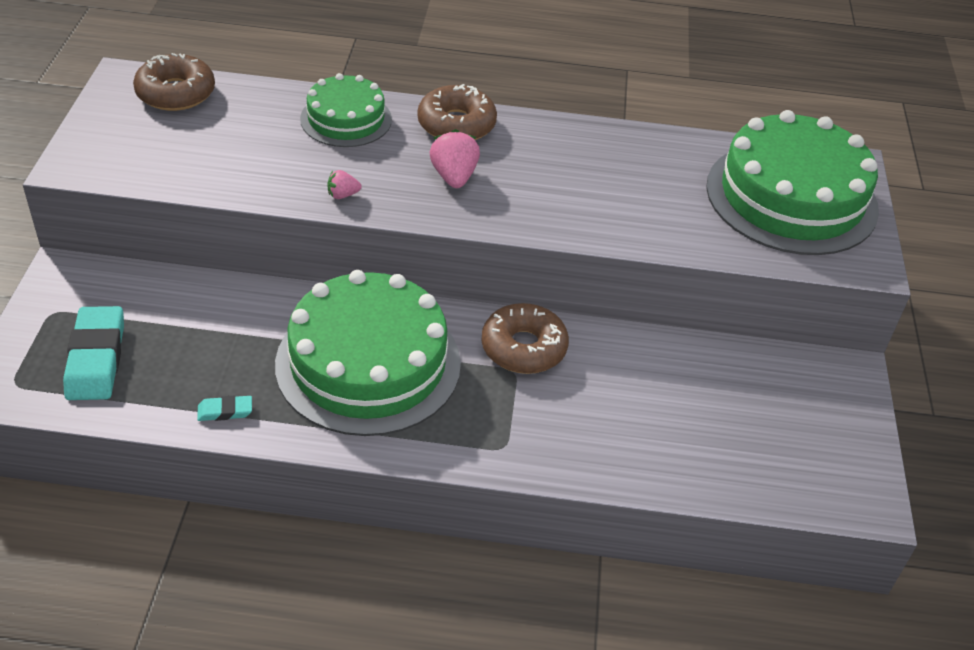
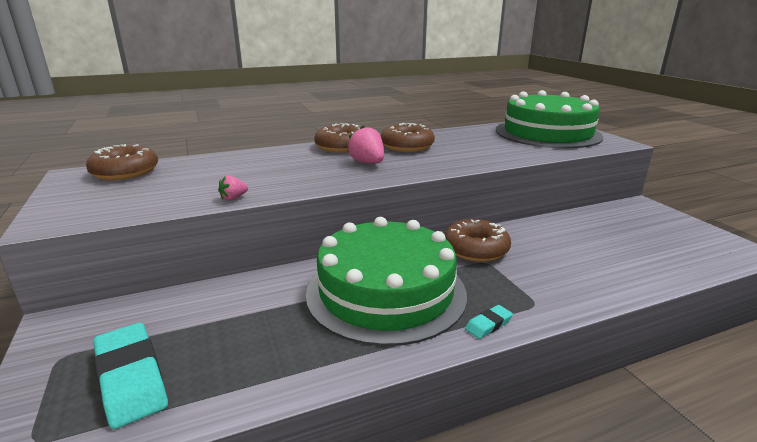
camera: 25 degrees left, 20 degrees down
(225, 411) = (298, 369): turquoise eraser -> turquoise eraser (488, 324)
(343, 195) = (303, 185): pink strawberry -> pink strawberry (233, 198)
(346, 119) = (268, 158): green cake -> none
(542, 155) = (407, 146): none -> brown donut

